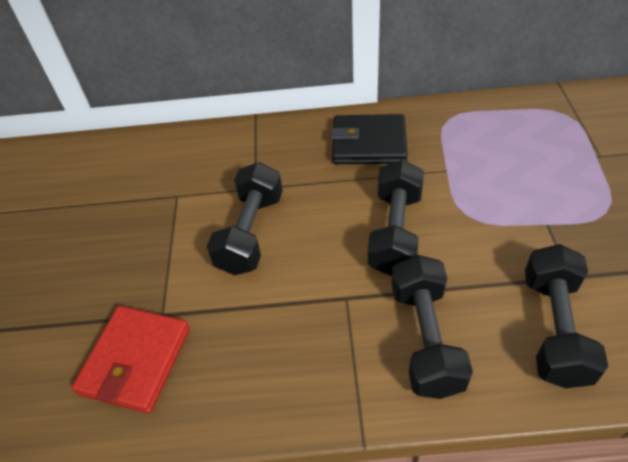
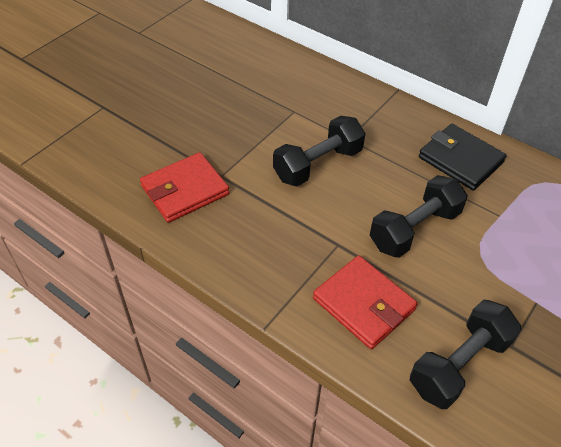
camera: 35 degrees right, 0 degrees up
(426, 338) = (364, 304): black dumbbell -> red wallet

